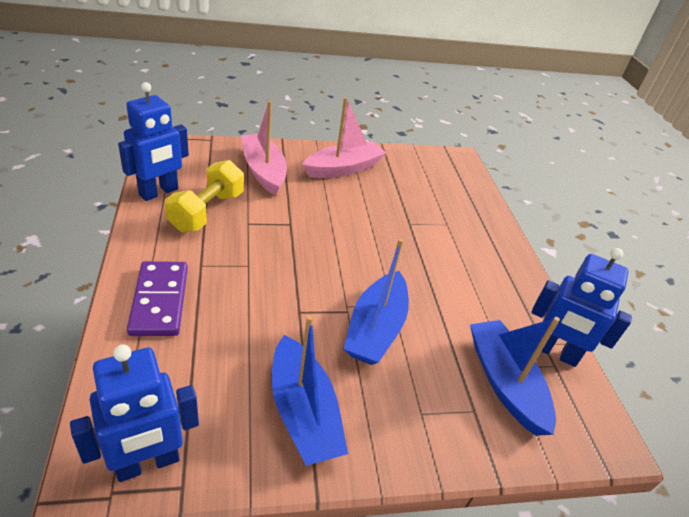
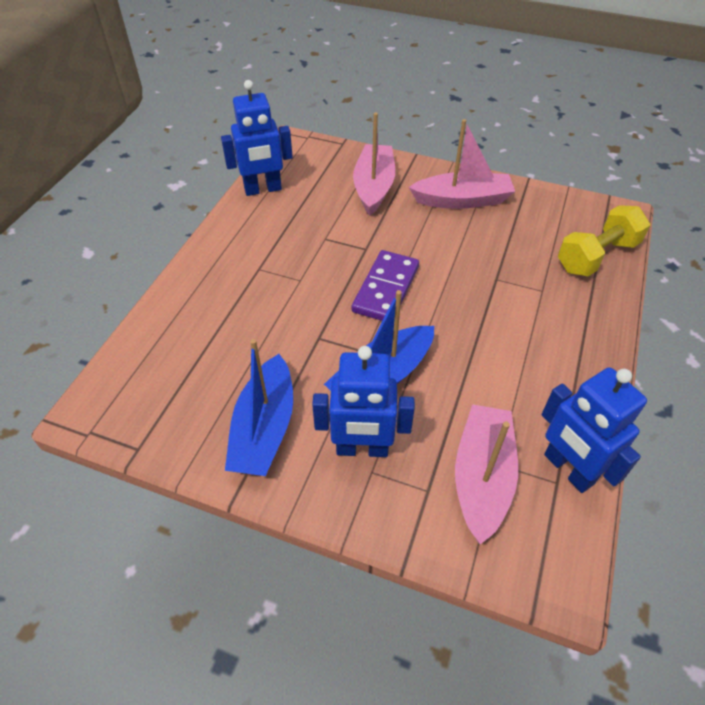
camera: 35 degrees right, 10 degrees up
(147, 463) = (124, 421): blue robot -> blue robot (362, 449)
(159, 301) = (206, 291): purple domino -> purple domino (385, 289)
(207, 211) = (294, 218): yellow dumbbell -> yellow dumbbell (597, 256)
(504, 383) = (482, 477): blue boat -> pink boat

